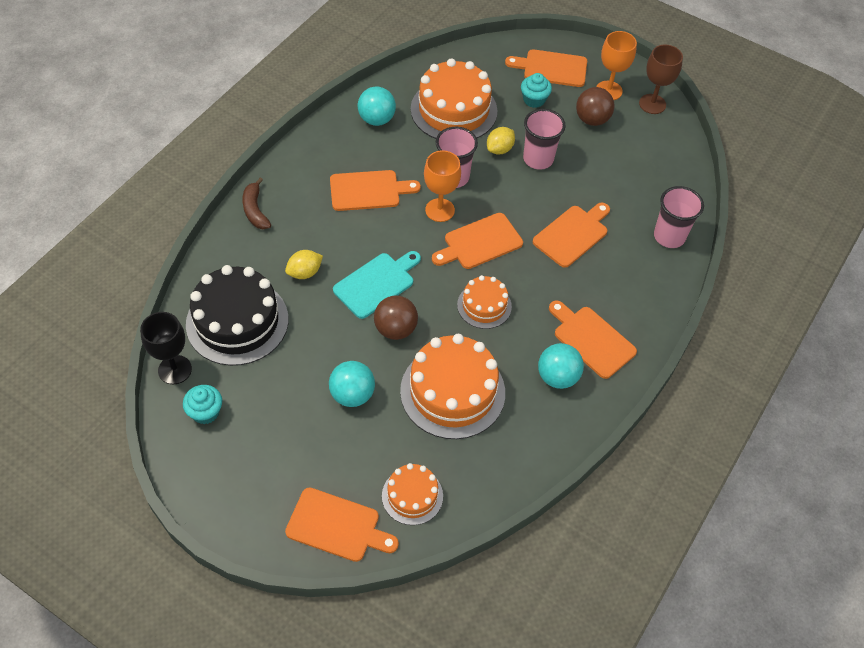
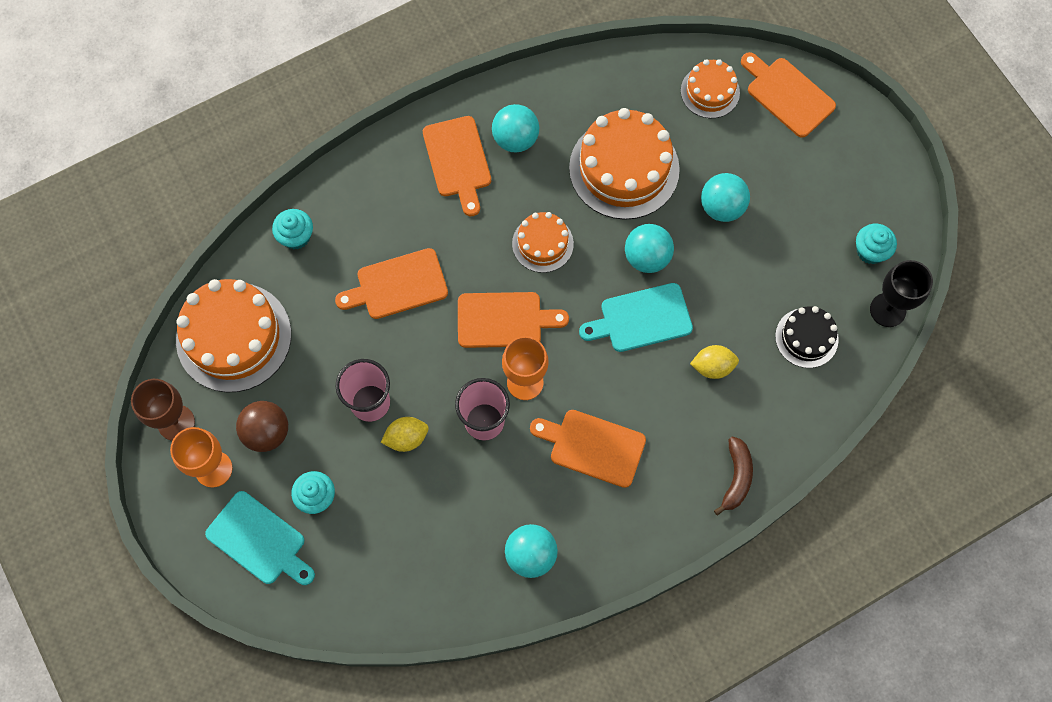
camera: 150 degrees left, 15 degrees up
(237, 321) = (806, 338): black cake -> black cake, size x0.55
(395, 329) = (647, 257): brown ball -> turquoise ball
(454, 110) = (426, 526): orange cake -> orange cake (234, 337)
(551, 68) = (259, 540): orange cutting board -> turquoise cutting board
(669, 236) = (296, 236): pink cup -> turquoise cupcake

